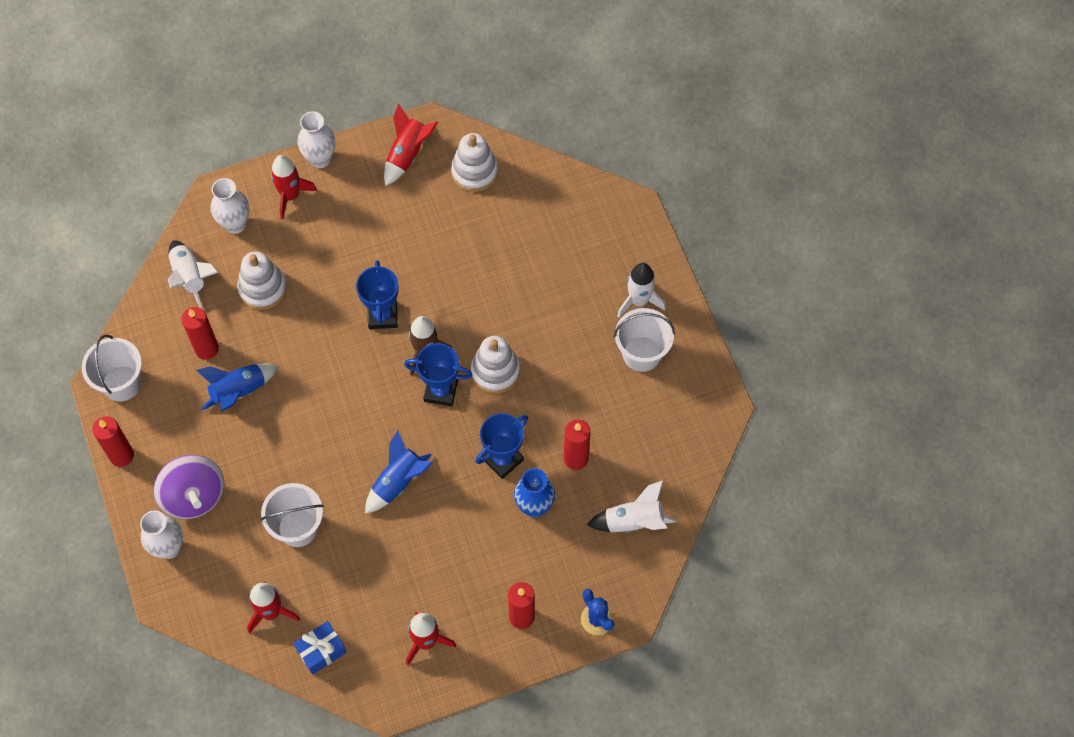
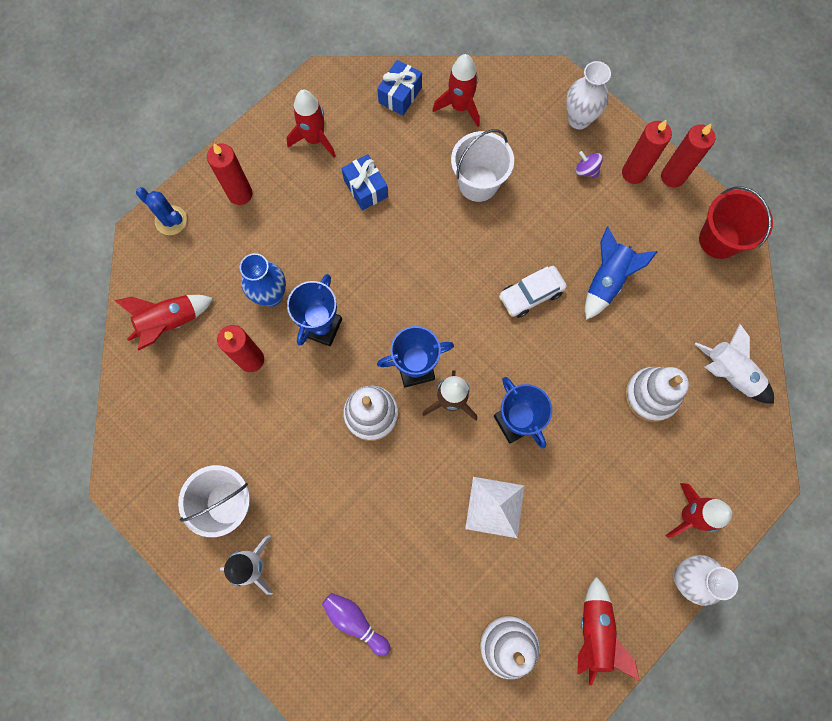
camera: 155 degrees right, 10 degrees up
(121, 383) = (719, 240): white bucket -> red bucket
(193, 496) = (586, 170): purple spinning top -> purple spinning top, size x0.42
(206, 349) = (664, 308): red candle -> red candle (633, 173)
(235, 224) = (724, 453): white vase -> none
(310, 408) = (531, 294): none -> white car
(398, 481) = (410, 263): blue rocket -> none
(402, 569) = (366, 188): none -> blue gift
(433, 263) = (495, 507): none -> white pyramid
(579, 232) = (355, 621): none -> purple bowling pin
(633, 521) = (170, 323): white rocket -> red rocket

